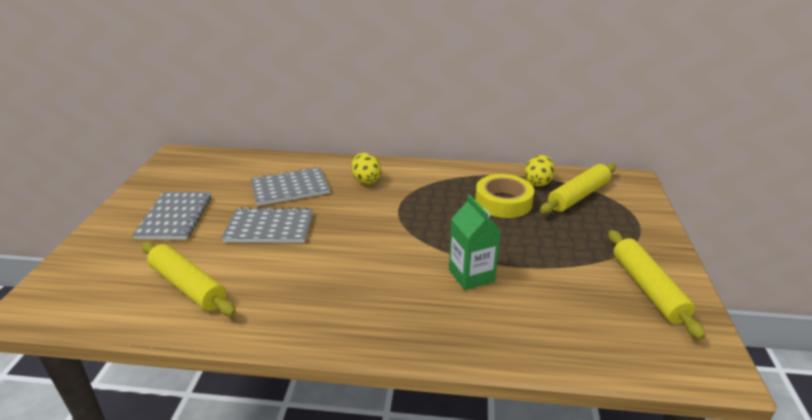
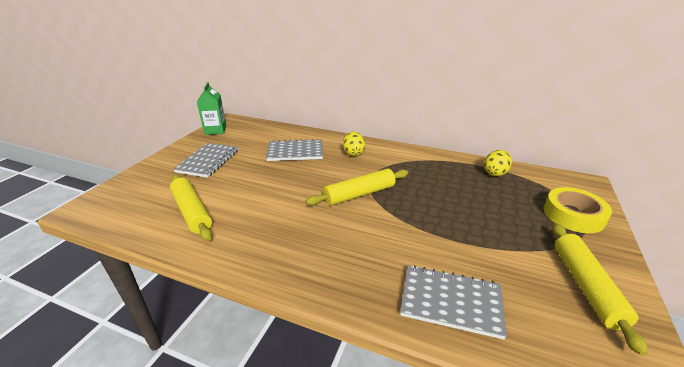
camera: 15 degrees right, 0 degrees up
(269, 228) = (268, 178): grey notebook -> grey notebook (451, 302)
(471, 275) = (414, 242): green carton -> green carton (215, 130)
(503, 202) = (460, 184): yellow tape -> yellow tape (573, 215)
(578, 196) = (530, 189): yellow rolling pin -> yellow rolling pin (359, 194)

